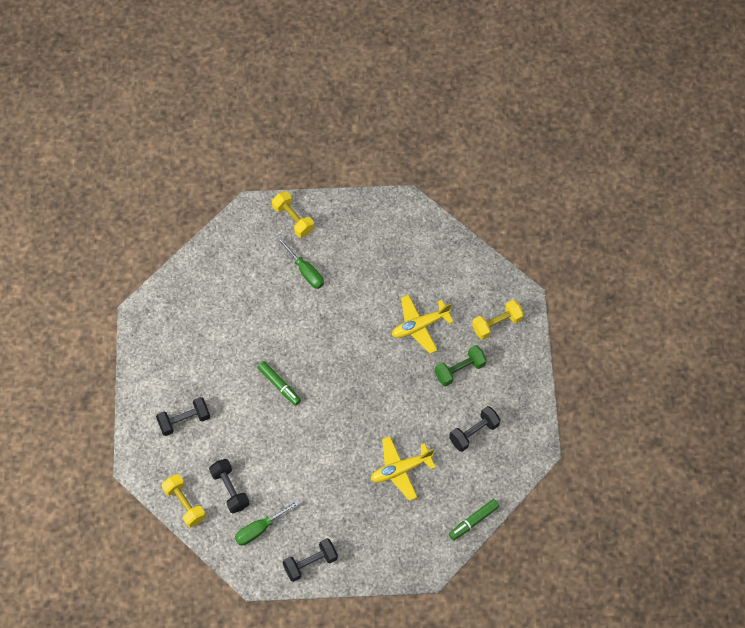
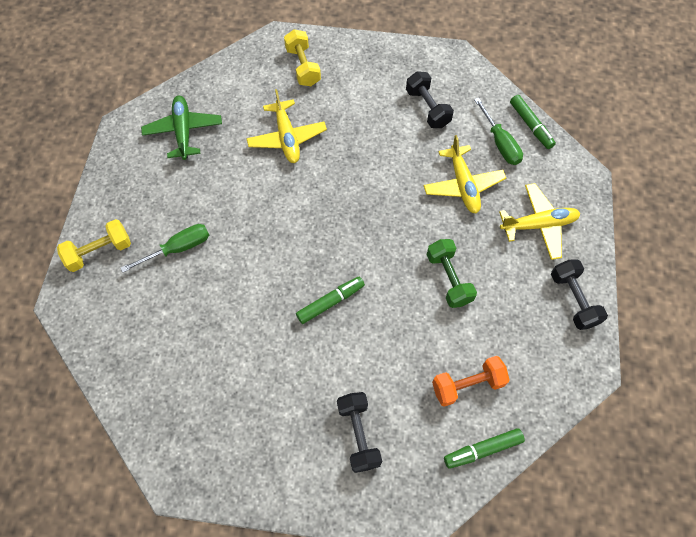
camera: 80 degrees left, 0 degrees up
(185, 504) = (482, 449): yellow dumbbell -> green marker
(230, 489) = (467, 385): black dumbbell -> orange dumbbell
(260, 528) = (524, 353): green screwdriver -> green screwdriver (500, 143)
(373, 533) = (538, 225): none -> yellow plane
(410, 247) = (183, 131): none -> green plane
(460, 370) = (350, 109): green dumbbell -> green dumbbell (448, 279)

